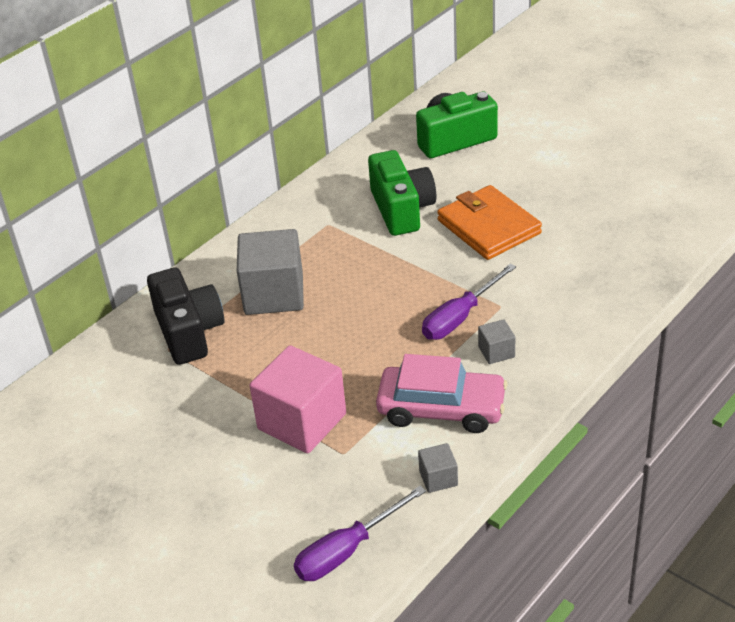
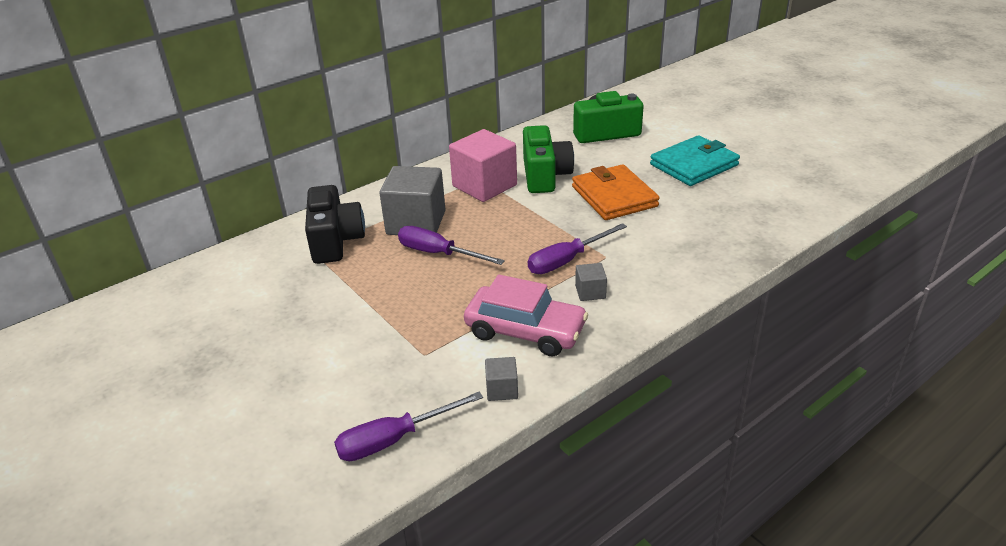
camera: 10 degrees right, 5 degrees down
(302, 421) = (398, 323): pink cube -> pink cube (484, 186)
(314, 330) = (438, 253): none -> purple screwdriver
(567, 171) = (694, 165): none -> turquoise wallet

